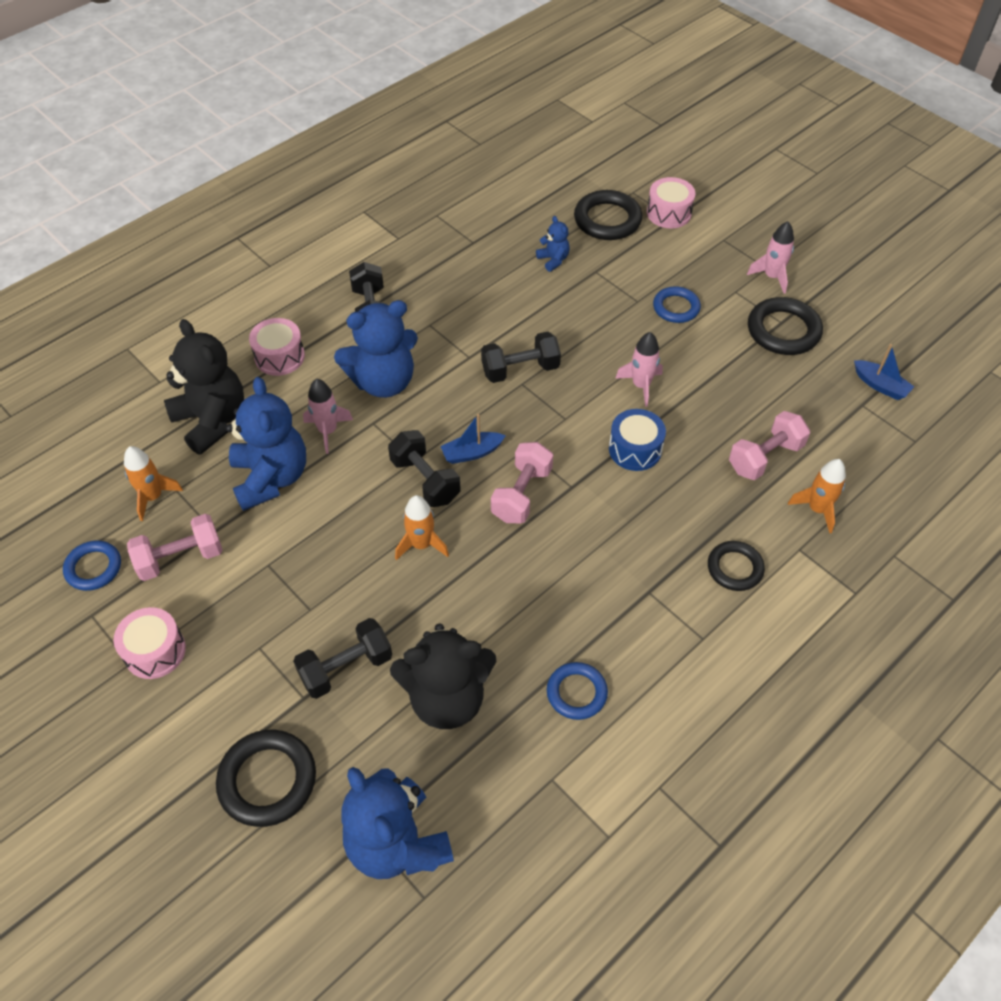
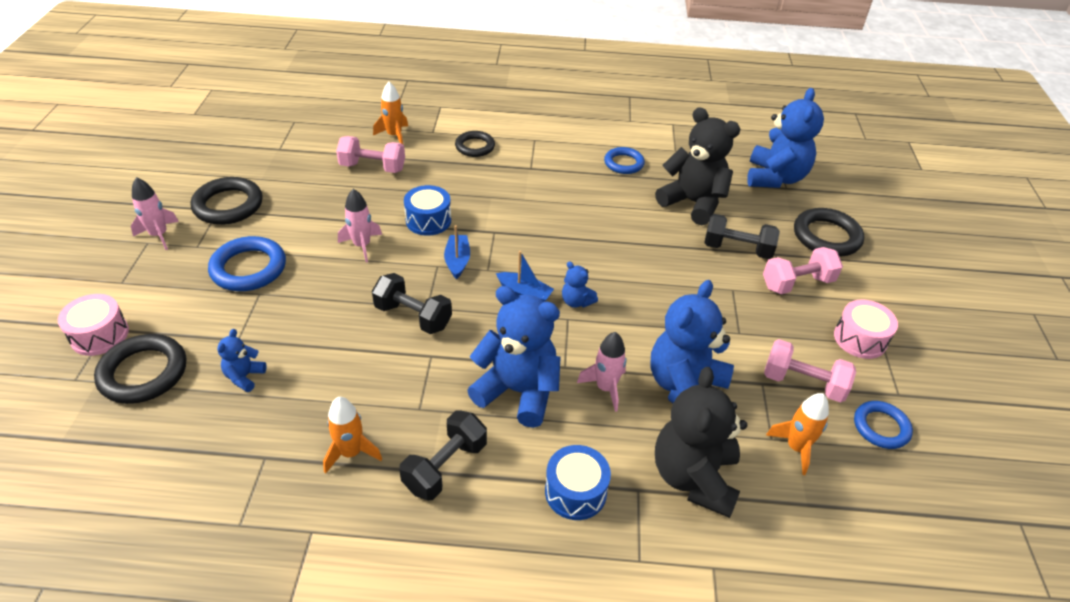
camera: 135 degrees left, 10 degrees down
(279, 357) = (575, 492): pink drum -> blue drum
(421, 545) = (624, 271): orange rocket -> orange rocket (351, 453)
(425, 480) = (576, 301): black dumbbell -> blue teddy bear
(521, 494) = (528, 250): pink dumbbell -> pink dumbbell (797, 283)
(676, 307) = (248, 268): blue ring -> blue ring, size x1.54
(880, 385) = (252, 147): blue boat -> blue boat (457, 261)

